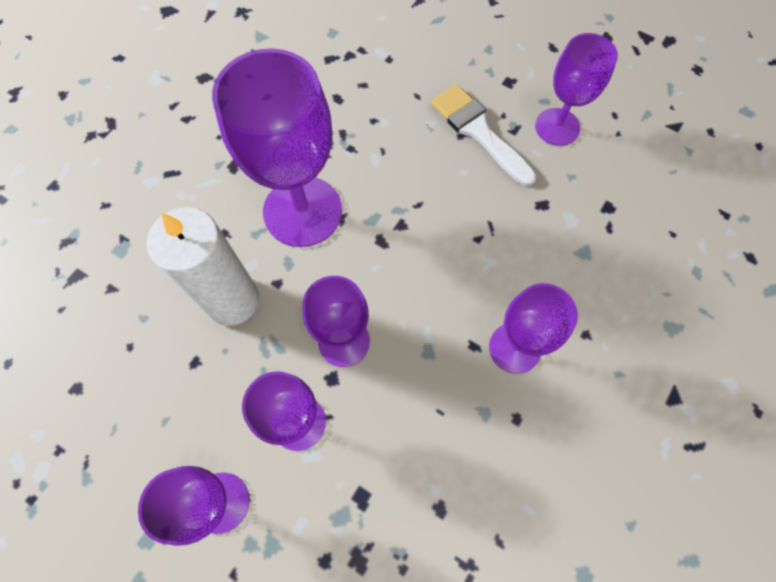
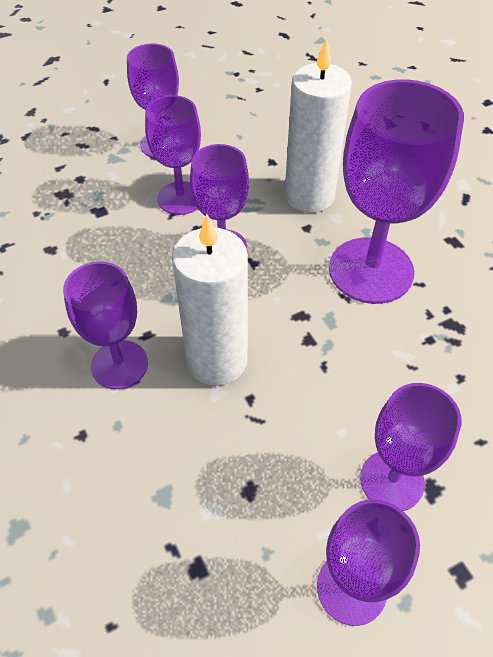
camera: 120 degrees right, 15 degrees down
(462, 278) = (217, 360): none -> white candle
(478, 131) = (392, 480): white brush -> purple goblet

